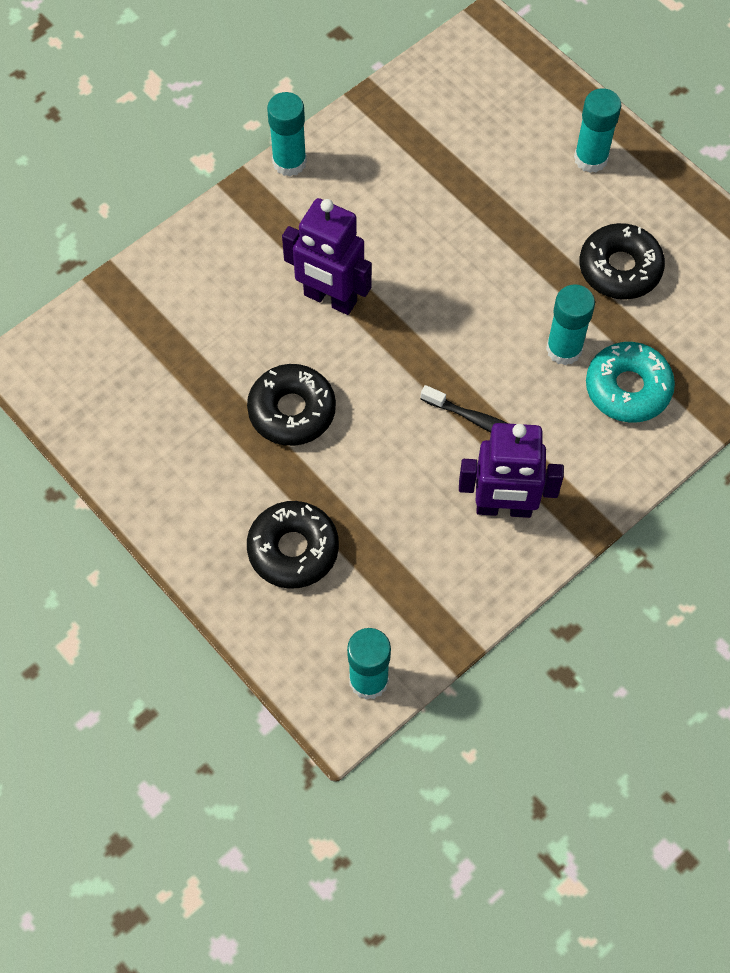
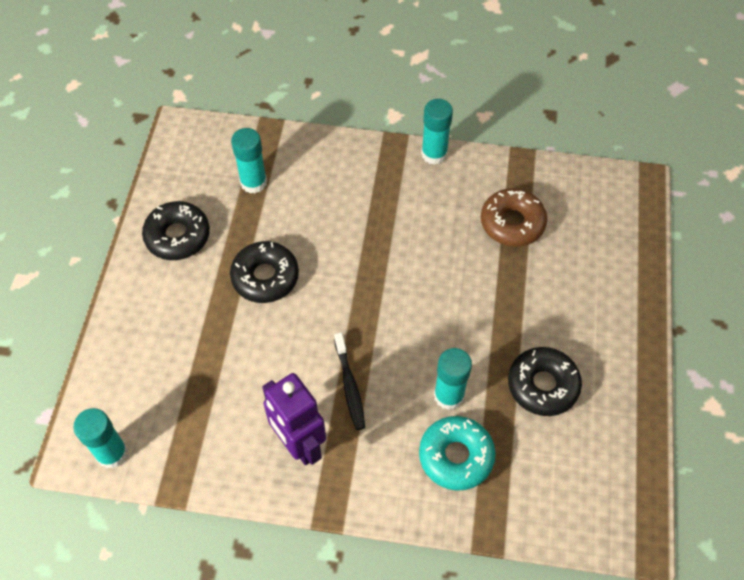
camera: 50 degrees right, 5 degrees down
(293, 549) = (171, 346): black donut -> black donut (177, 236)
(330, 299) = (360, 241): purple robot -> none
(432, 160) = (512, 223): none -> brown donut
(591, 158) = (608, 308): turquoise glue stick -> turquoise glue stick (253, 182)

